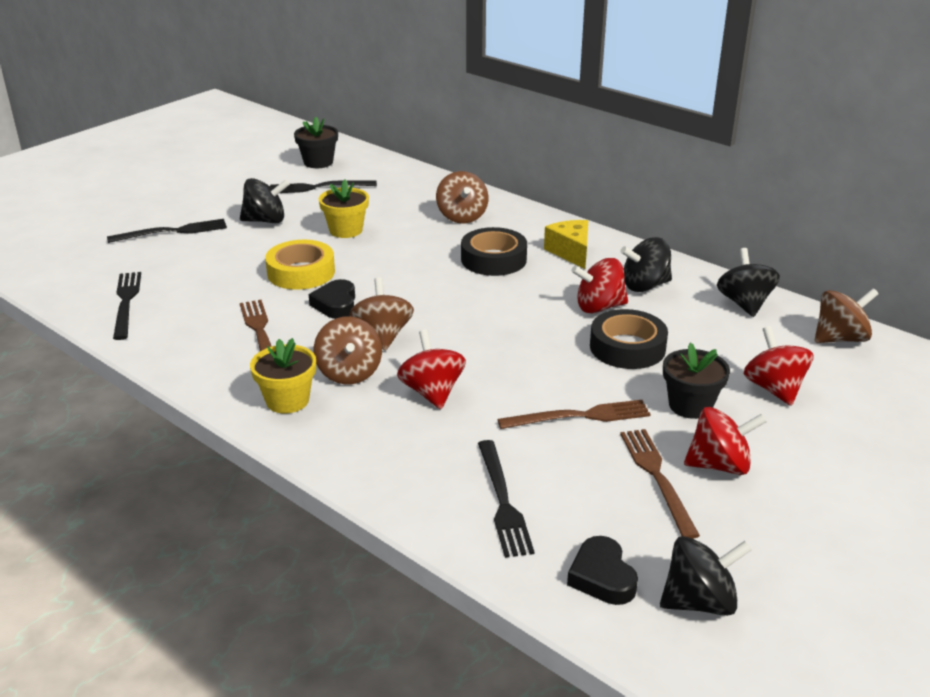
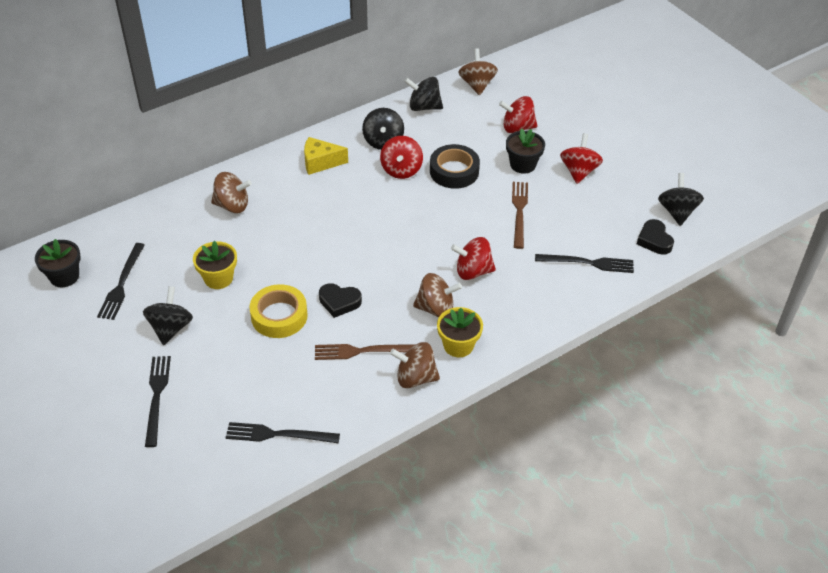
camera: 75 degrees left, 15 degrees up
(382, 336) = (395, 283): brown spinning top -> brown spinning top (415, 378)
(493, 259) = (311, 204): black tape -> none
(602, 577) = (654, 240): black heart -> black heart turned 75 degrees clockwise
(657, 477) = (583, 197): brown fork -> none

